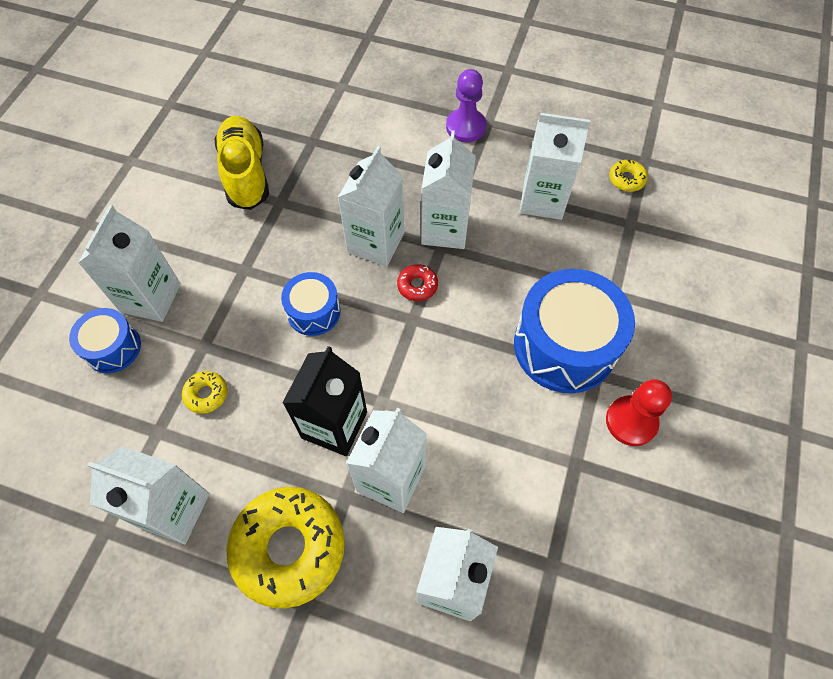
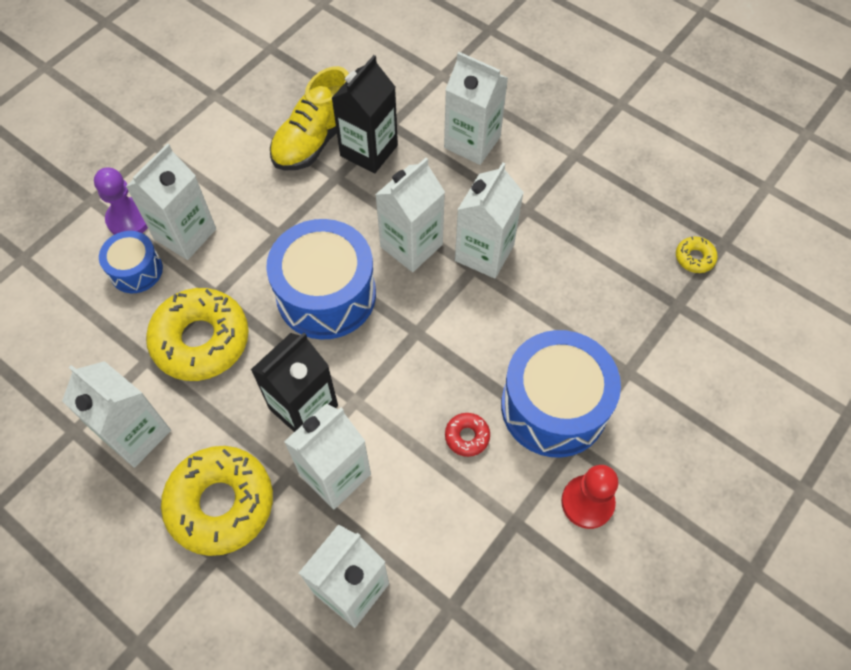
camera: 20 degrees right, 0 degrees up
(206, 394) = (201, 340): yellow donut -> yellow donut, size x2.31
(246, 173) = (315, 139): yellow shoe -> yellow shoe turned 150 degrees counterclockwise
(301, 169) = (369, 150): none -> black carton
(313, 312) = (326, 295): blue drum -> blue drum, size x1.87
(417, 286) = (434, 301): red donut -> red donut (467, 436)
(466, 127) = (549, 153): purple pawn -> purple pawn (129, 219)
(542, 200) = (596, 253): white carton -> white carton (472, 142)

